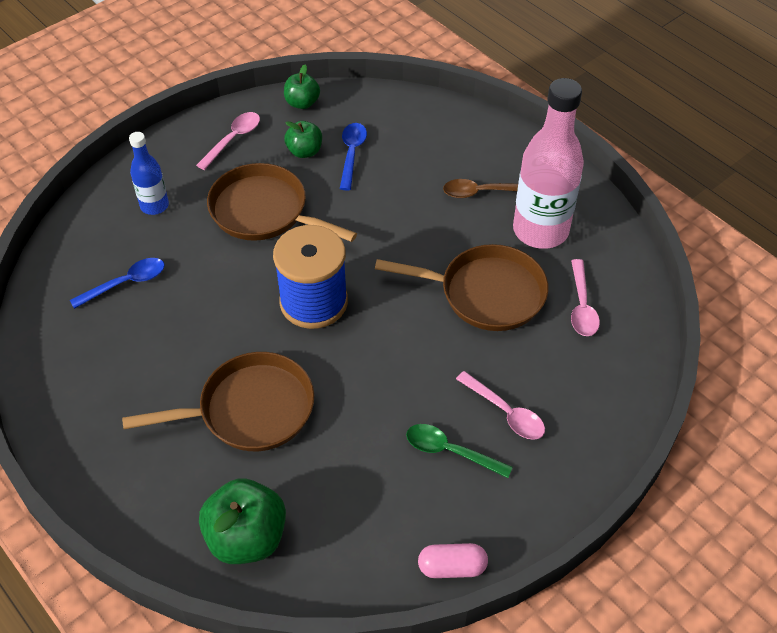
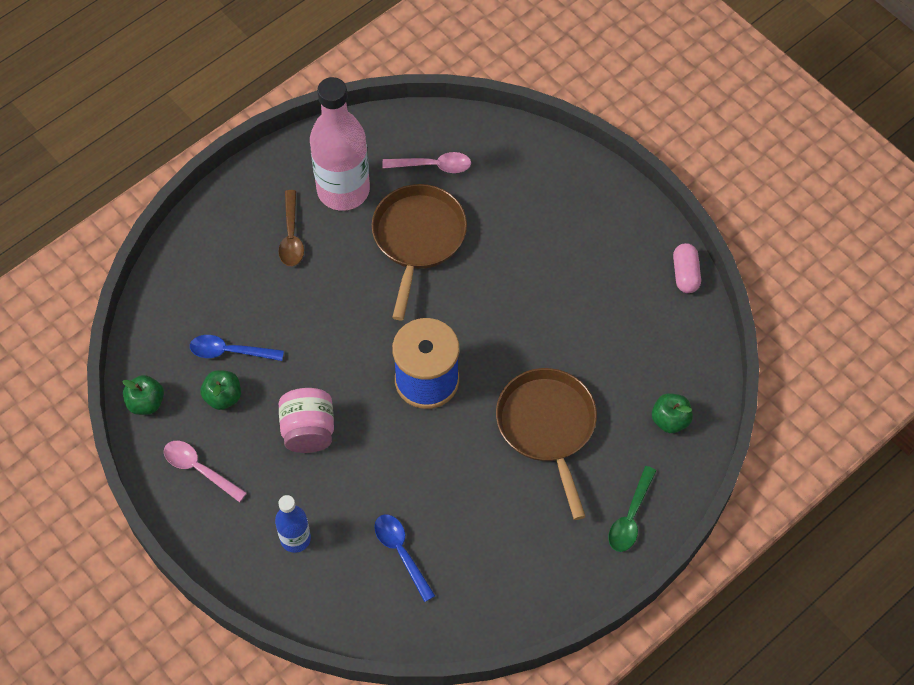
camera: 90 degrees left, 10 degrees up
(247, 537) = (670, 420): green apple -> green apple, size x0.59
(264, 211) = (308, 431): brown pan -> pink jar
(450, 451) = (584, 272): green spoon -> green spoon (630, 517)
(505, 412) = (545, 230): pink spoon -> none

